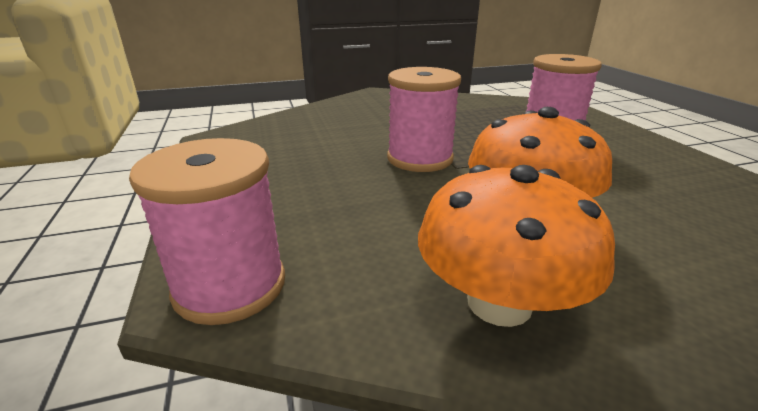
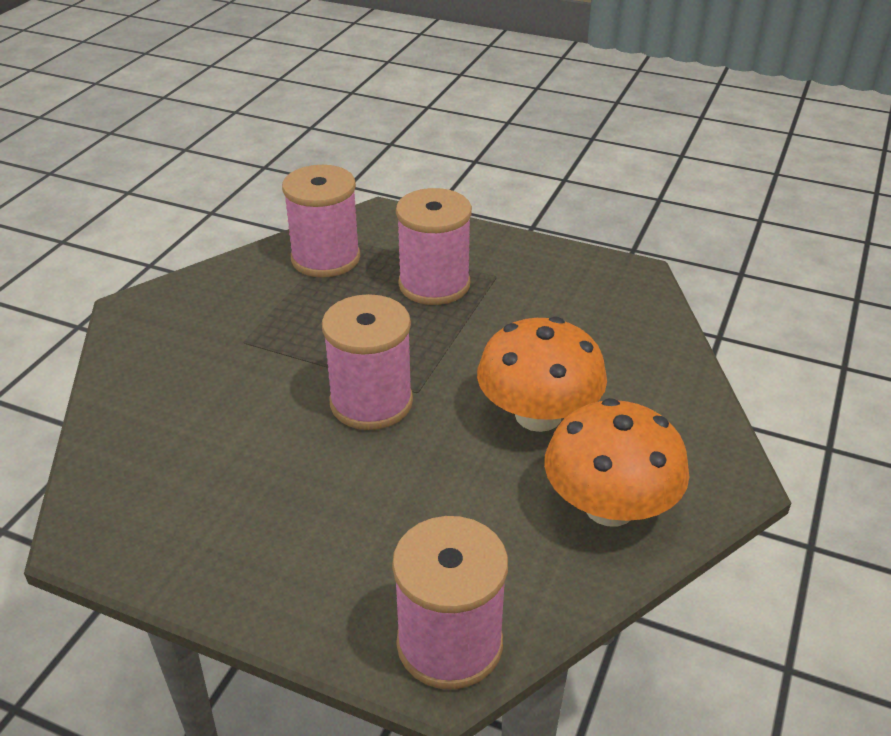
camera: 50 degrees left, 10 degrees up
(497, 107) = (325, 258): none -> pink spool

